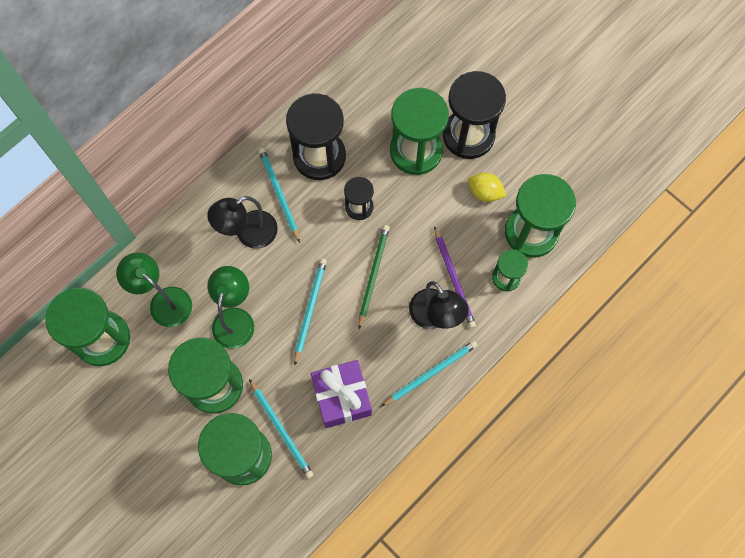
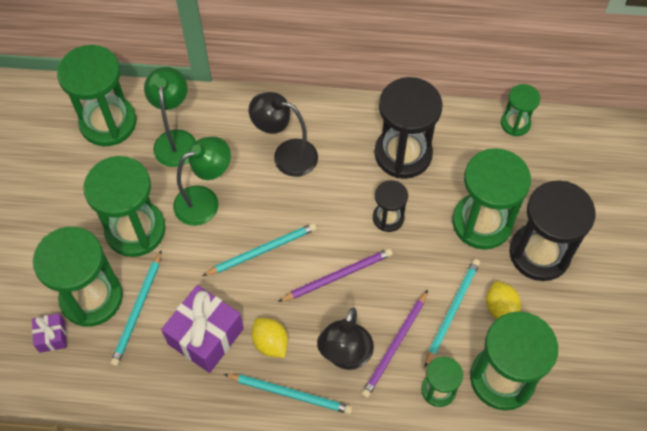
camera: 50 degrees right, 10 degrees down
(250, 506) = (52, 336): none -> purple gift
(279, 194) = (341, 150): turquoise pencil -> turquoise pencil (452, 311)
(362, 65) = (515, 123): none -> green hourglass
(373, 275) = (338, 276): green pencil -> purple pencil
(384, 358) = (270, 343): none -> yellow lemon

